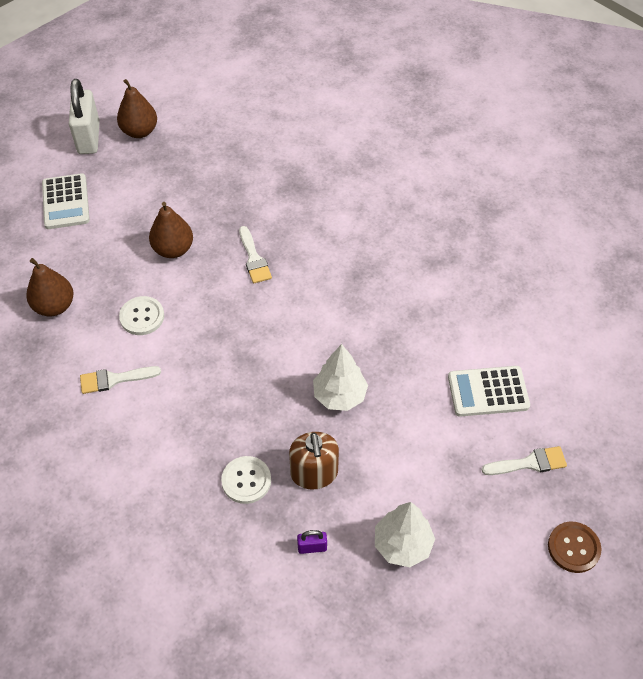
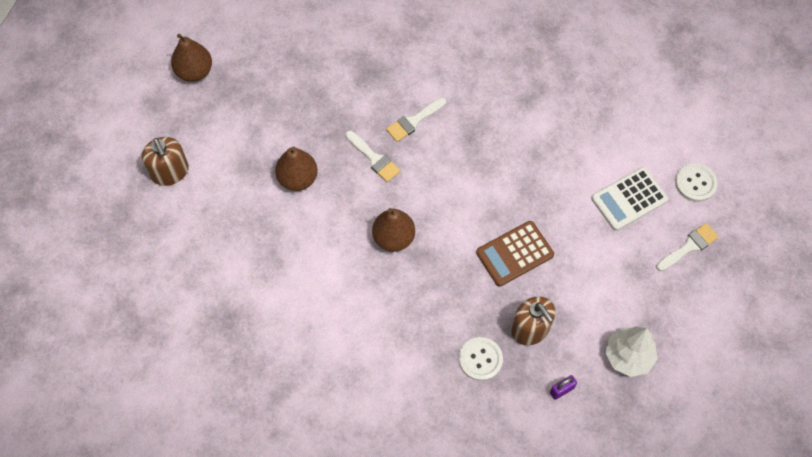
camera: 25 degrees left, 10 degrees up
(54, 306) = (224, 277): brown pear -> brown pear (393, 238)
(65, 202) = (170, 172): white calculator -> brown soap dispenser
(88, 138) = (150, 97): white padlock -> none
(114, 379) = (320, 321): white brush -> white brush (413, 121)
(142, 317) = (308, 254): white button -> white button (695, 183)
(339, 395) = (514, 254): white tree -> brown calculator
(573, 548) = (753, 301): brown button -> none

